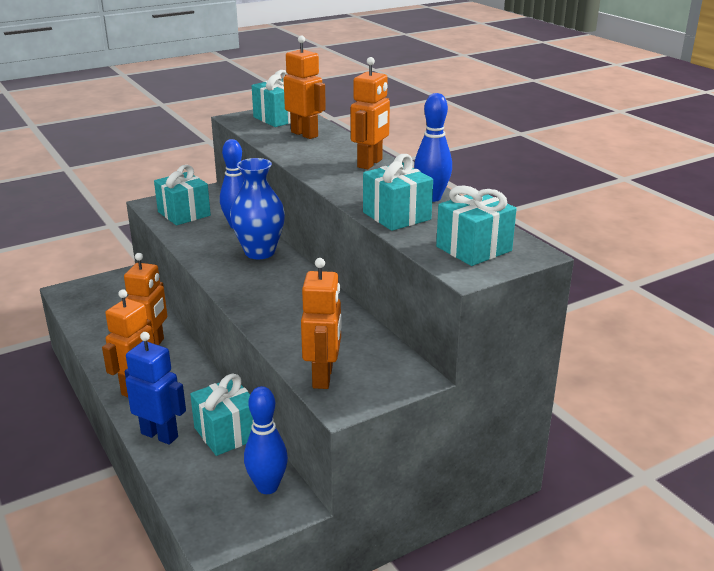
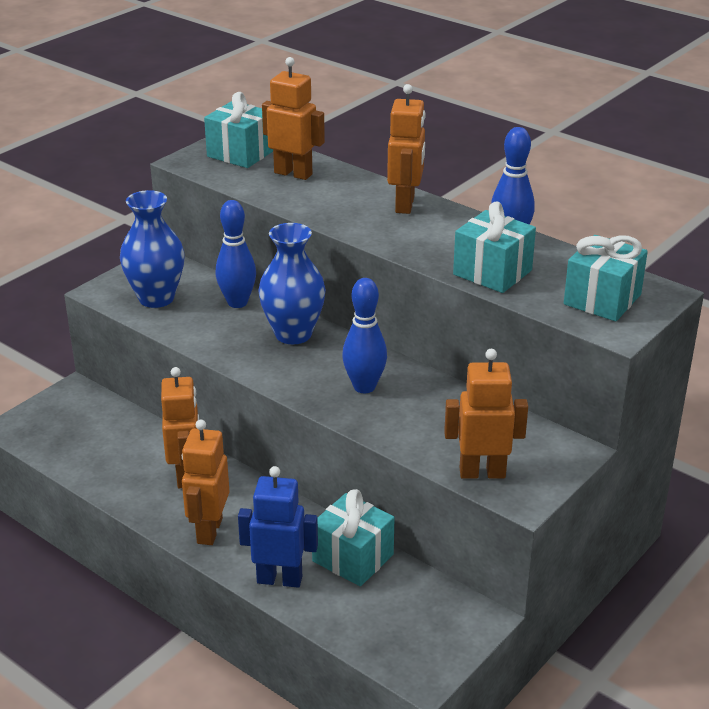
camera: 20 degrees left, 5 degrees up
(184, 214) = (156, 298): turquoise gift -> blue vase
(267, 487) = (439, 605): blue bowling pin -> blue bowling pin (364, 387)
(323, 377) = (482, 472): orange robot -> orange robot turned 75 degrees counterclockwise

